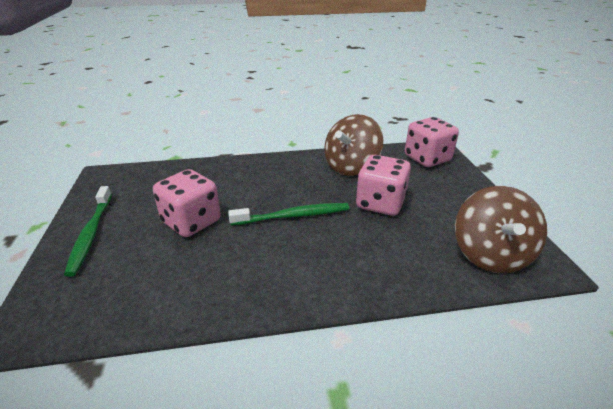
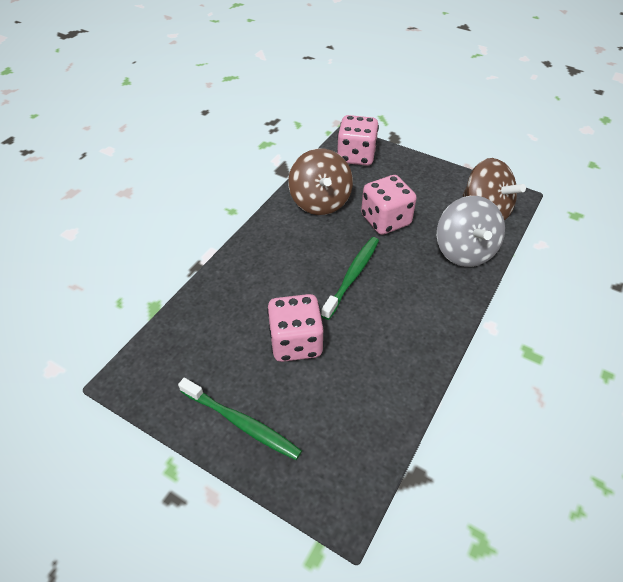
camera: 50 degrees left, 15 degrees up
(414, 265) = (464, 251): none -> grey spinning top

